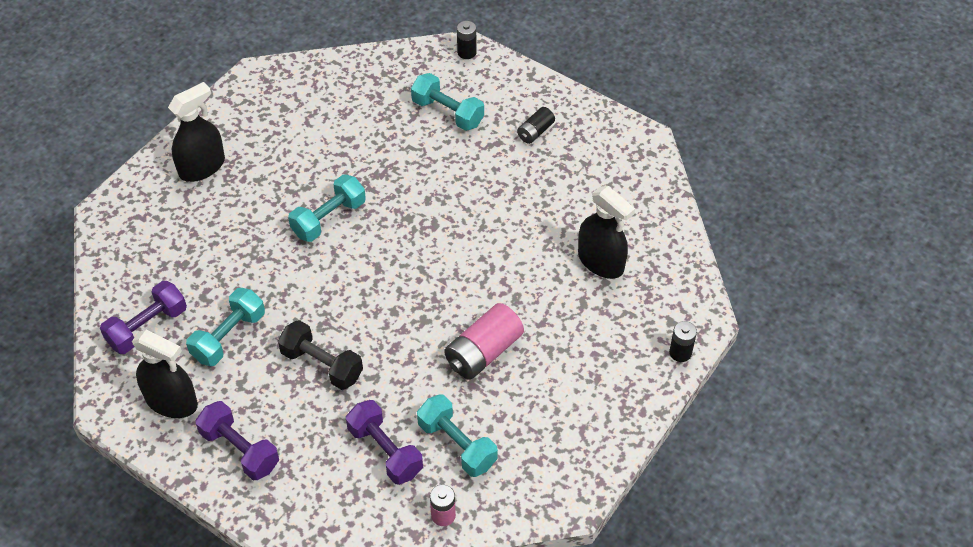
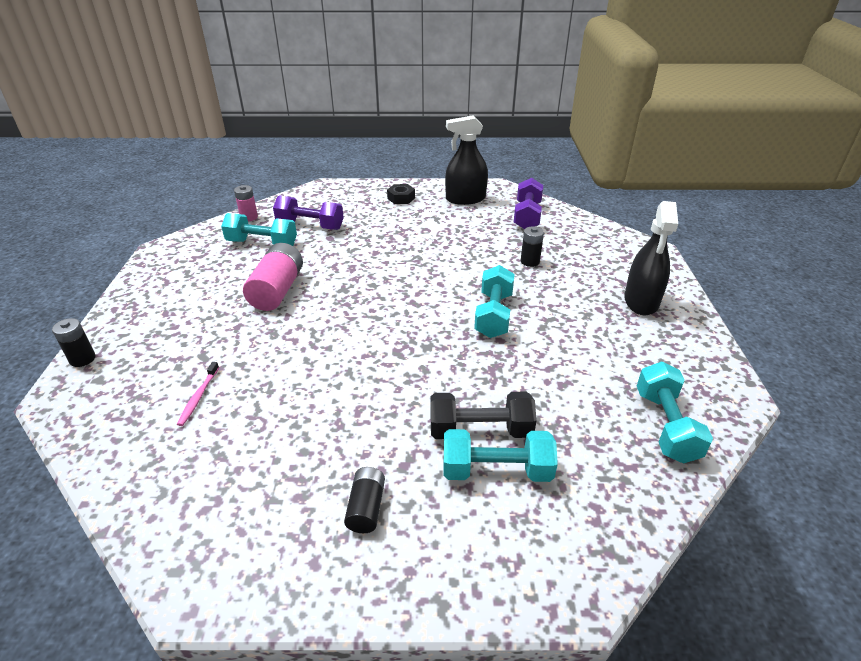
camera: 145 degrees right, 15 degrees down
(229, 336) = (472, 230): turquoise dumbbell -> turquoise dumbbell (665, 425)
(240, 449) = (401, 198): purple dumbbell -> black nut
(322, 364) = (394, 242): black dumbbell -> black dumbbell (480, 430)
(466, 52) = (567, 584): black battery -> black battery (530, 261)
(601, 262) = (198, 397): black spray bottle -> pink toothbrush

